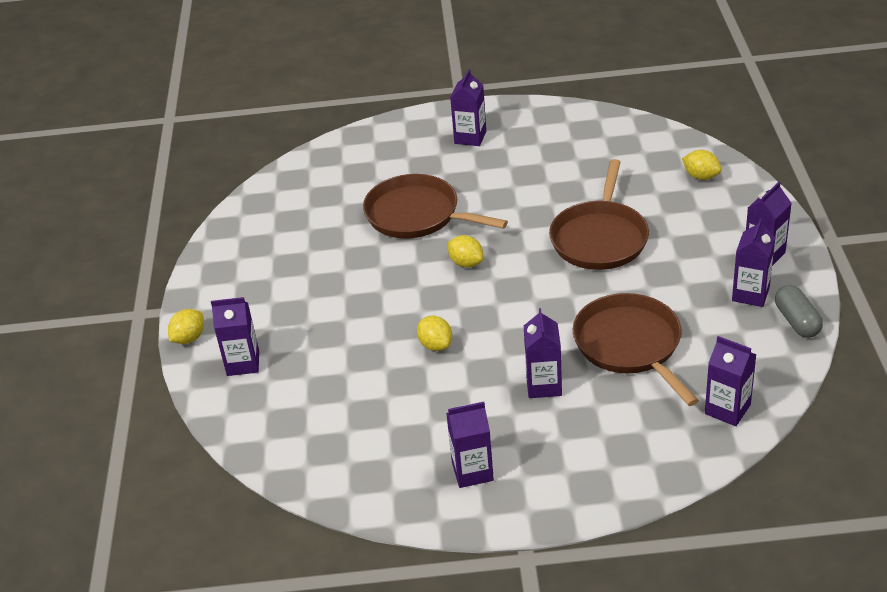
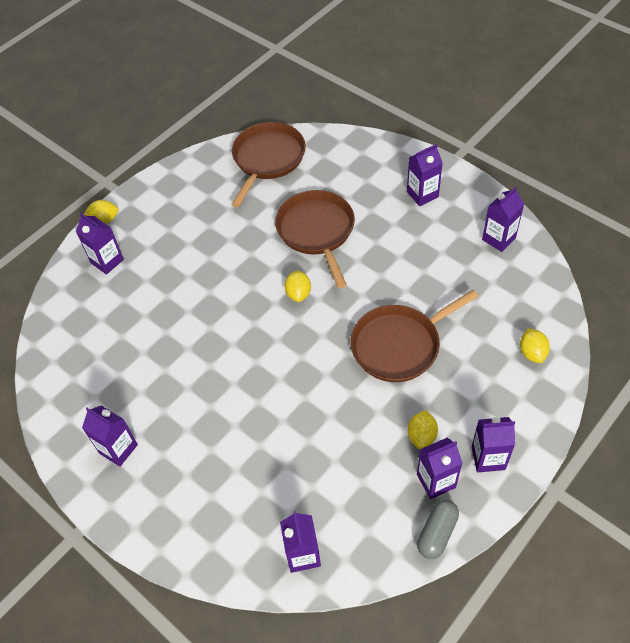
camera: 45 degrees right, 15 degrees up
(435, 345) = (209, 340): yellow lemon -> yellow lemon (422, 436)
(543, 385) = (226, 427): purple carton -> purple carton (498, 238)
(630, 345) = (310, 447): brown pan -> brown pan (267, 159)

